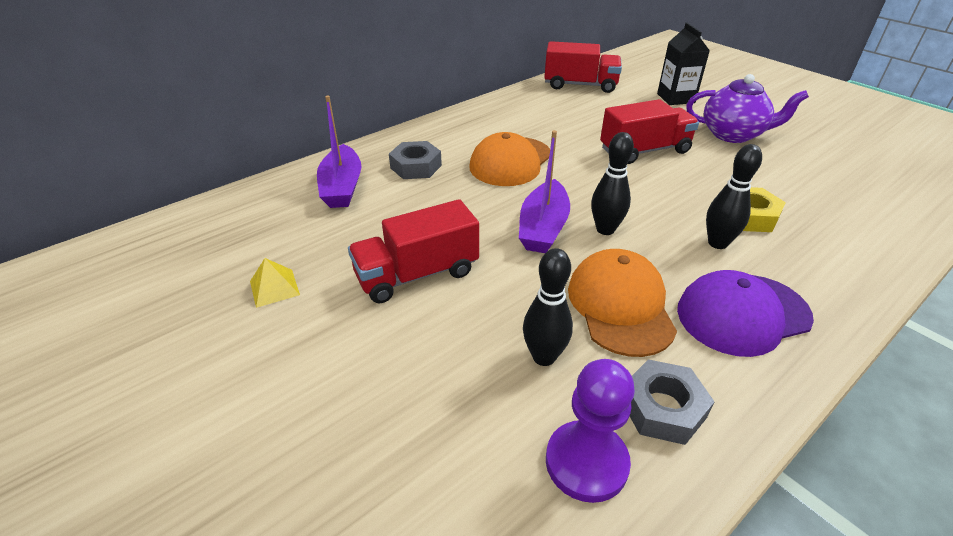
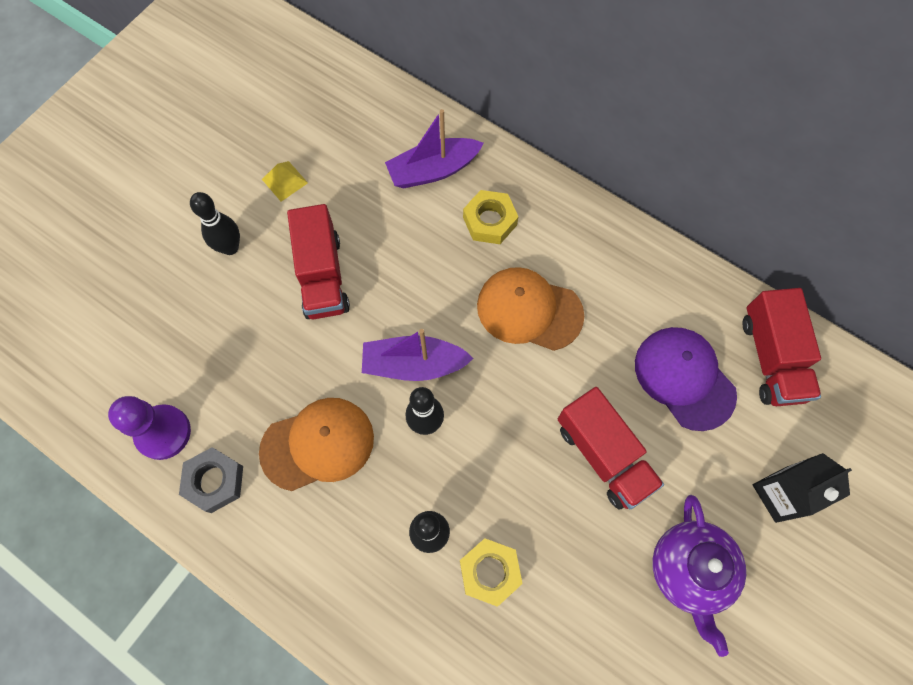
camera: 75 degrees right, 30 degrees up
(416, 166) = (489, 221): grey nut -> yellow nut
(417, 274) = (322, 276): red truck -> red truck turned 150 degrees counterclockwise
(544, 357) = (249, 391): black bowling pin -> black bowling pin (230, 247)
(742, 314) = (328, 550): purple cap -> purple cap (684, 378)

